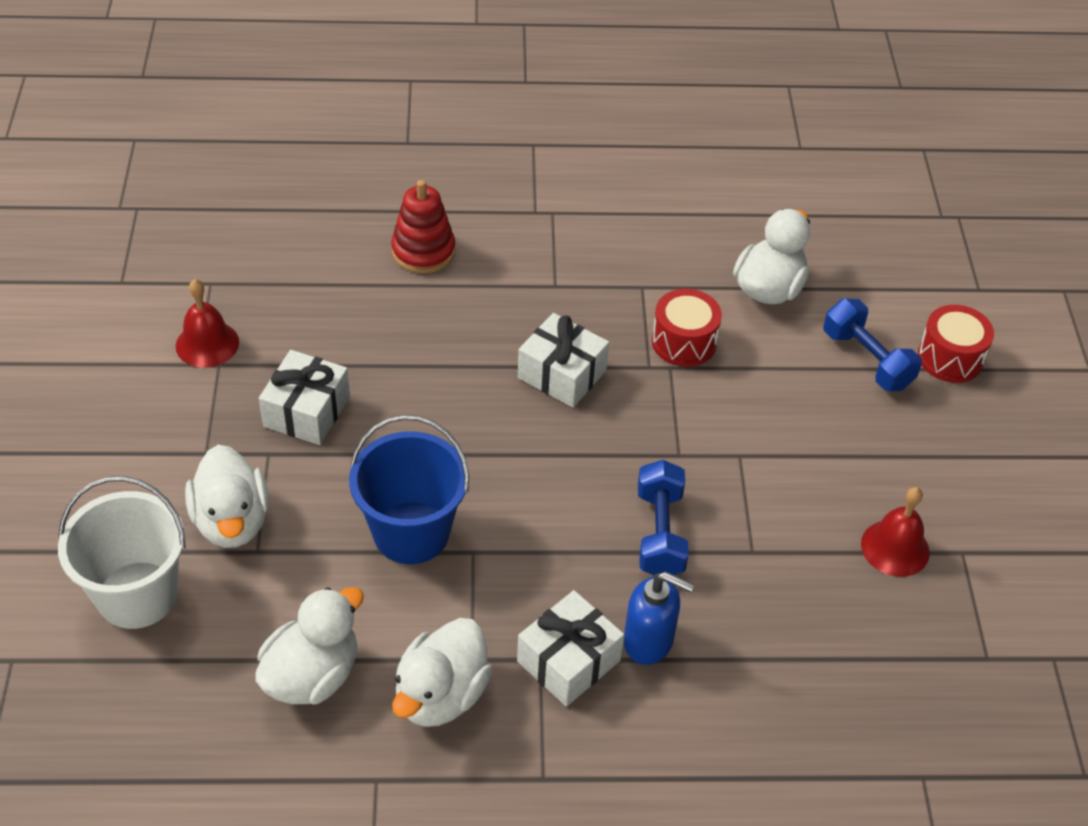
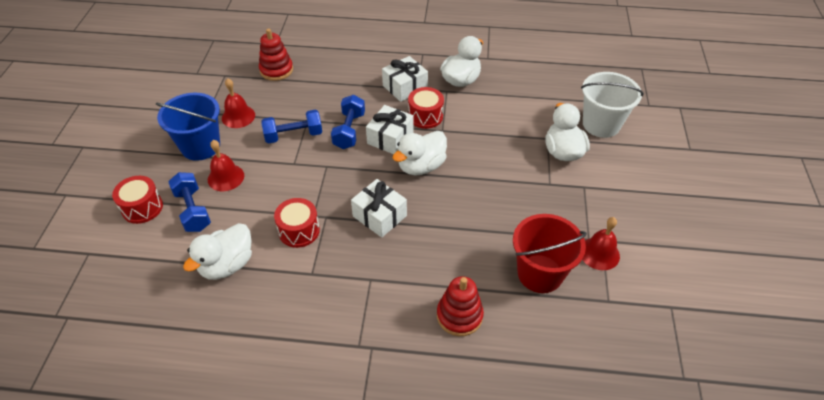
camera: 170 degrees left, 0 degrees up
(305, 309) = (540, 273): none -> red bucket
(307, 411) = (531, 205): white gift -> white gift (390, 138)
(312, 675) = (516, 90): white duck -> white duck (421, 166)
(411, 532) = (472, 140): blue bucket -> blue bucket (200, 146)
(511, 583) = (425, 116): none -> red drum
(649, 641) = (368, 91): blue soap dispenser -> none
(764, 513) = (293, 135): none -> blue dumbbell
(846, 419) = (226, 177): none -> red bell
(878, 684) = (276, 70): none -> red stacking toy

